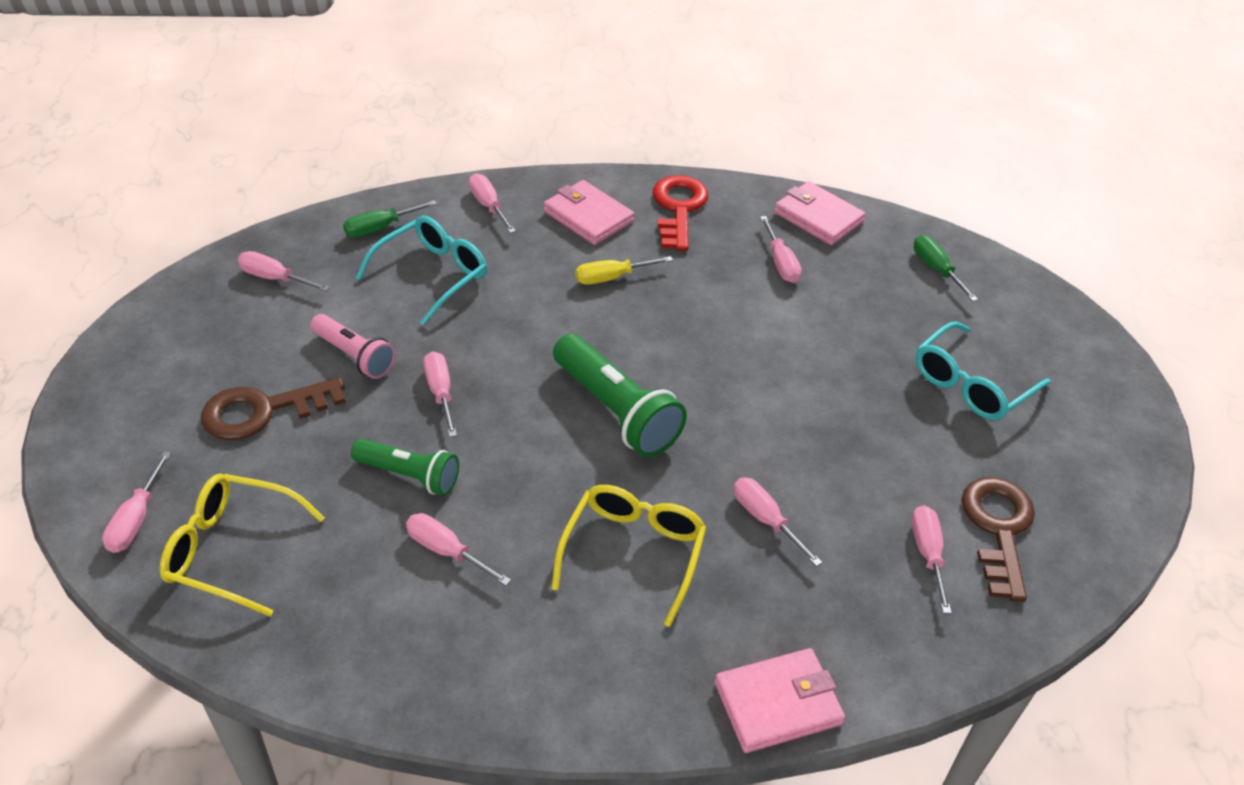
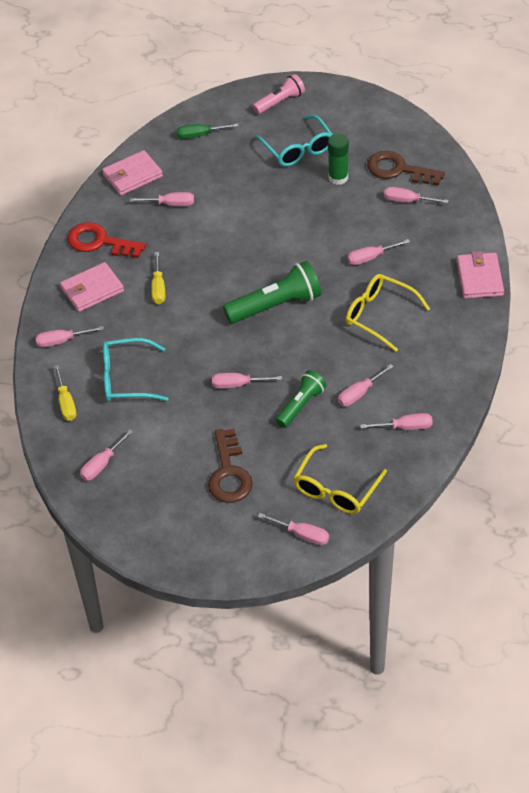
camera: 70 degrees left, 5 degrees up
(355, 356) = (193, 424): pink flashlight -> pink flashlight (280, 102)
(377, 631) = (405, 427): none -> pink screwdriver
(380, 228) = (66, 403): green screwdriver -> yellow screwdriver
(432, 275) = (126, 378): turquoise glasses -> turquoise glasses turned 60 degrees counterclockwise
(934, 446) = (338, 177): none -> green glue stick

